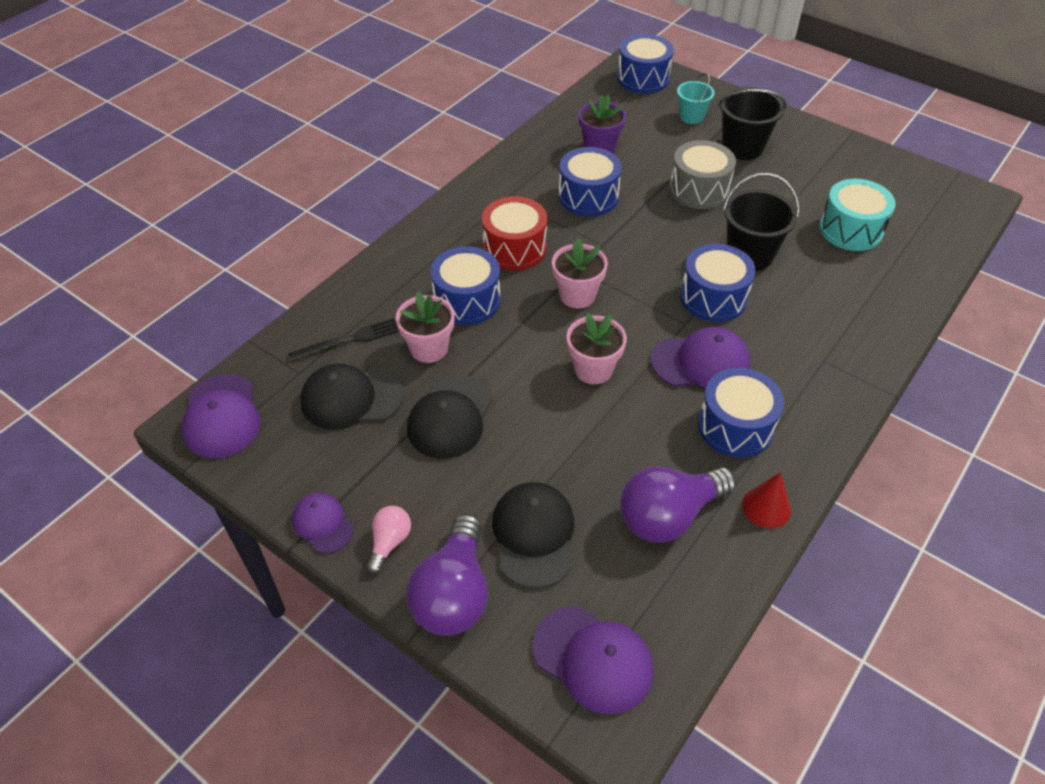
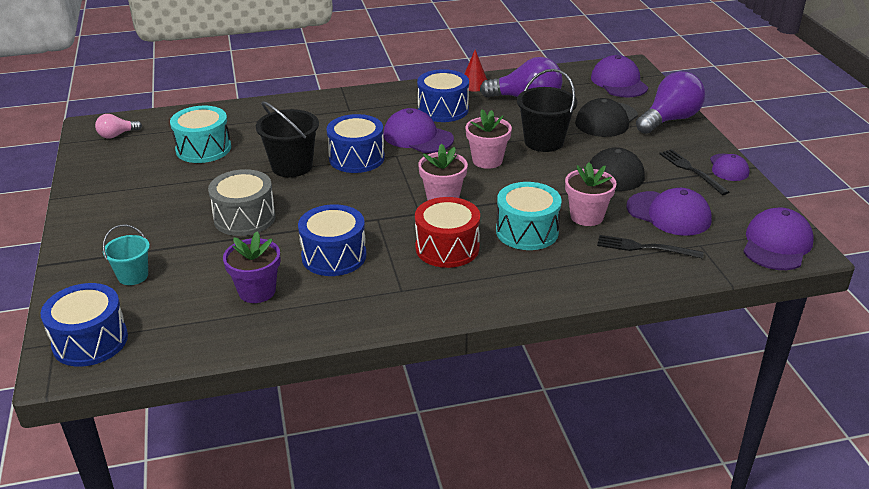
camera: 140 degrees left, 15 degrees down
(351, 398) = (669, 214): black cap -> purple cap
(364, 489) = (691, 170): none -> black fork
(389, 542) = (691, 147): pink light bulb -> pink light bulb (117, 135)
(467, 300) = (527, 231): blue drum -> turquoise drum
(742, 147) = (151, 229): black bucket -> black bucket (544, 142)

